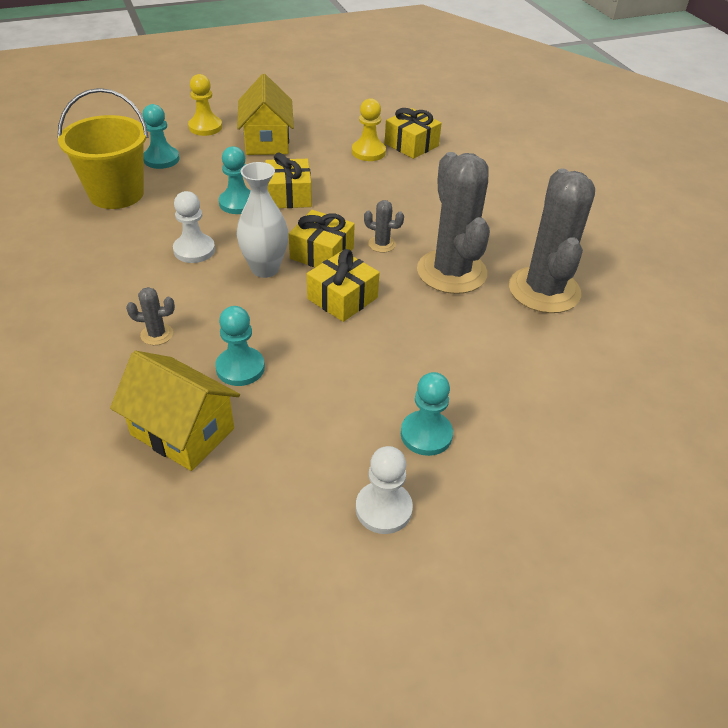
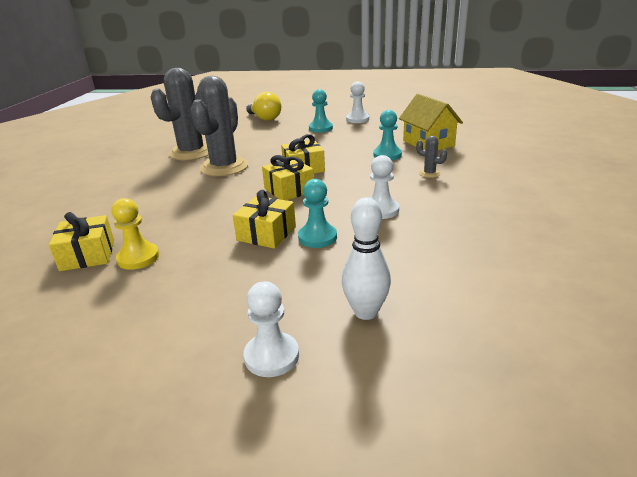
camera: 145 degrees left, 15 degrees down
(116, 194) = (436, 277): yellow bucket -> none
(161, 159) = (365, 312): turquoise pawn -> white bowling pin
(205, 127) = (271, 356): yellow pawn -> white pawn
(265, 269) = (337, 189): white vase -> none
(267, 141) = (218, 303): yellow house -> none
(382, 244) = (243, 187): grey cactus -> none
(587, 447) = (265, 118): none -> yellow light bulb

